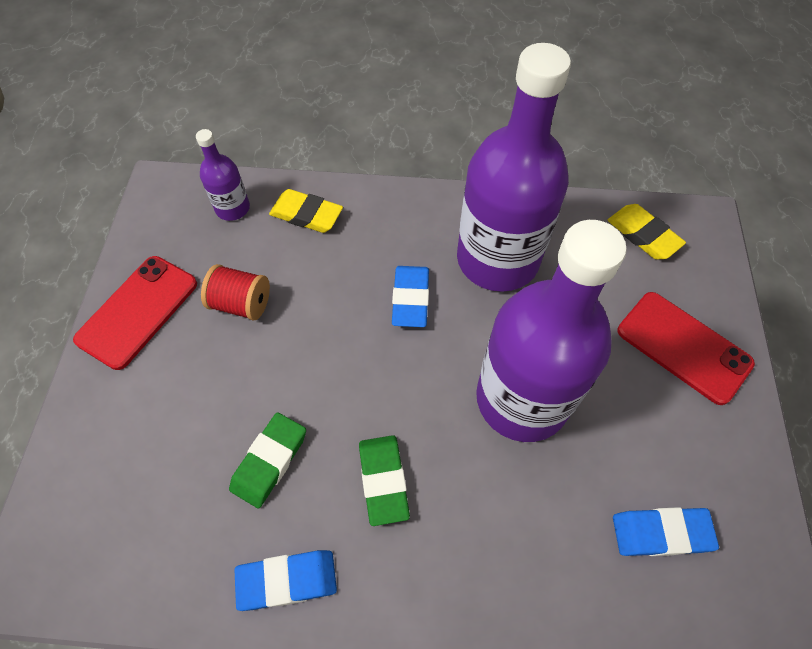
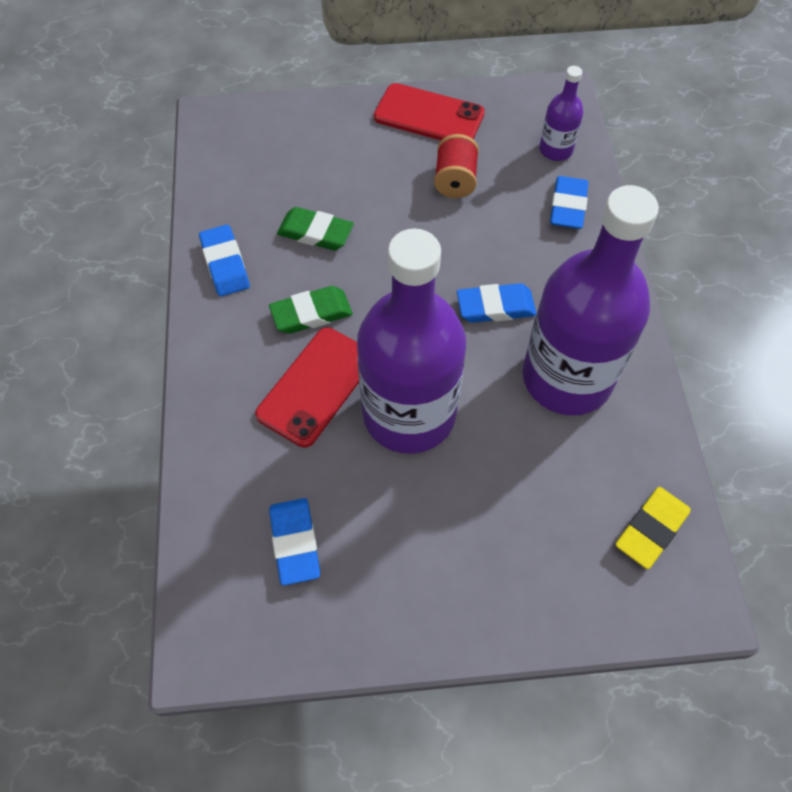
camera: 80 degrees right, 0 degrees up
(306, 214) = (568, 206): yellow eraser -> blue eraser
(683, 347) = (505, 571): red phone -> red phone (316, 386)

